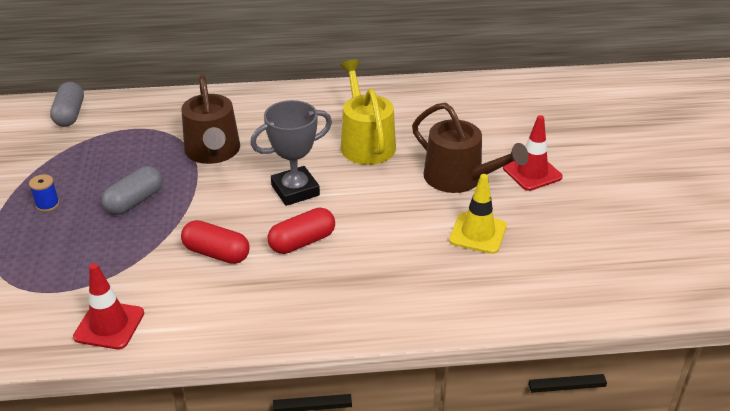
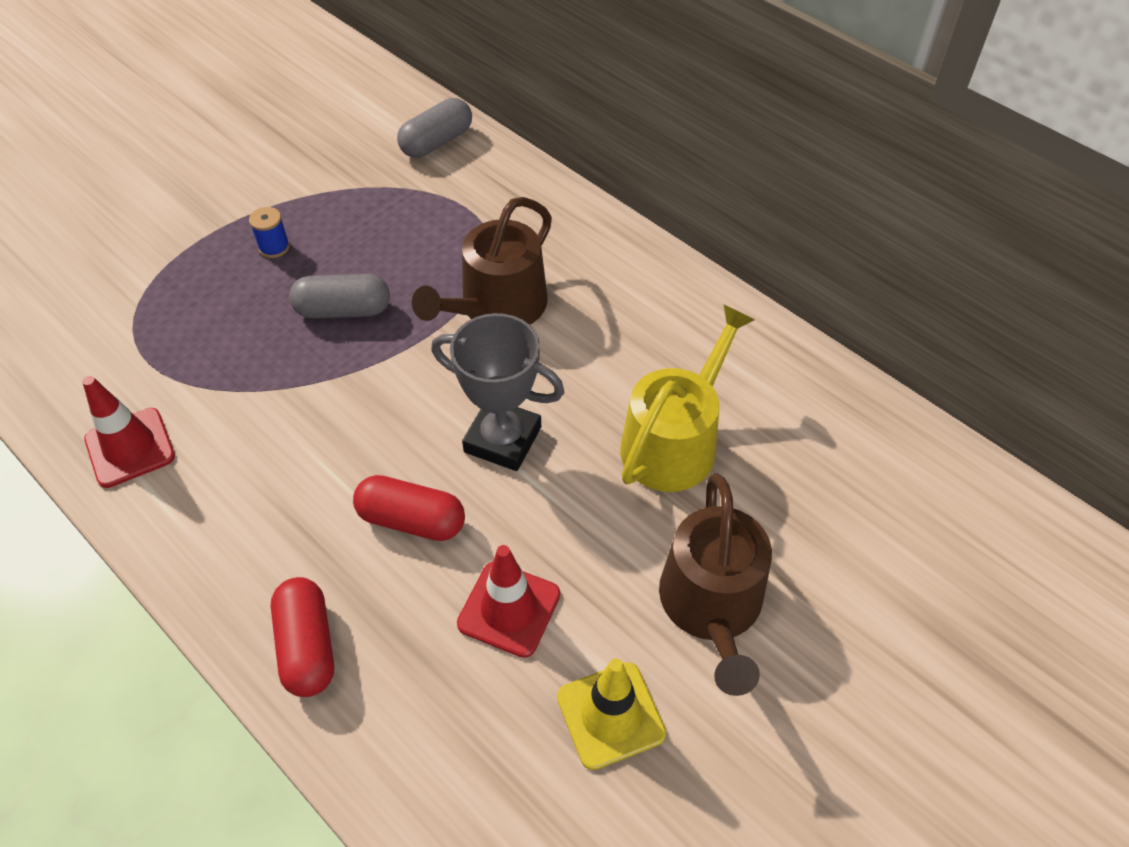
camera: 50 degrees right, 15 degrees up
(216, 253) = (319, 451): red capsule -> red capsule (307, 646)
(532, 173) = (824, 695): red traffic cone -> red traffic cone (509, 609)

